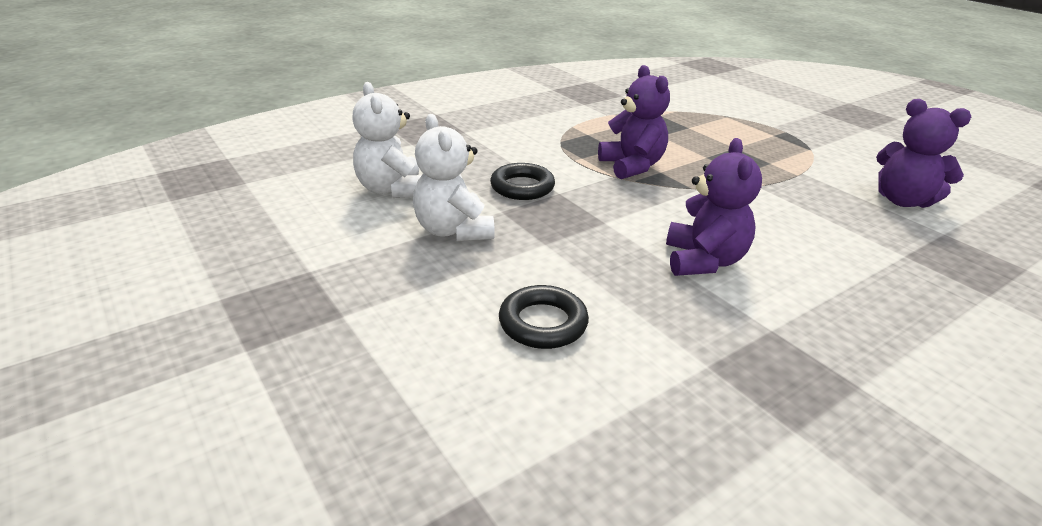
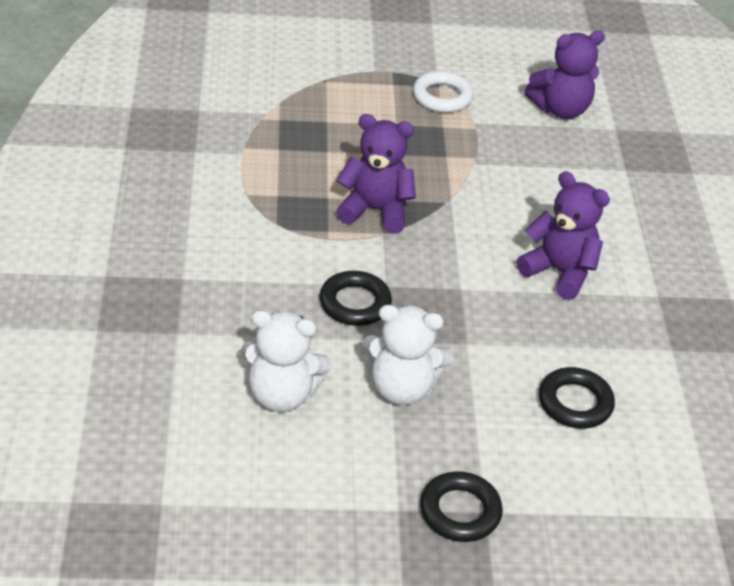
camera: 60 degrees left, 10 degrees up
(331, 301) = (460, 511): none -> black ring
(801, 153) = (442, 97): none -> white ring

